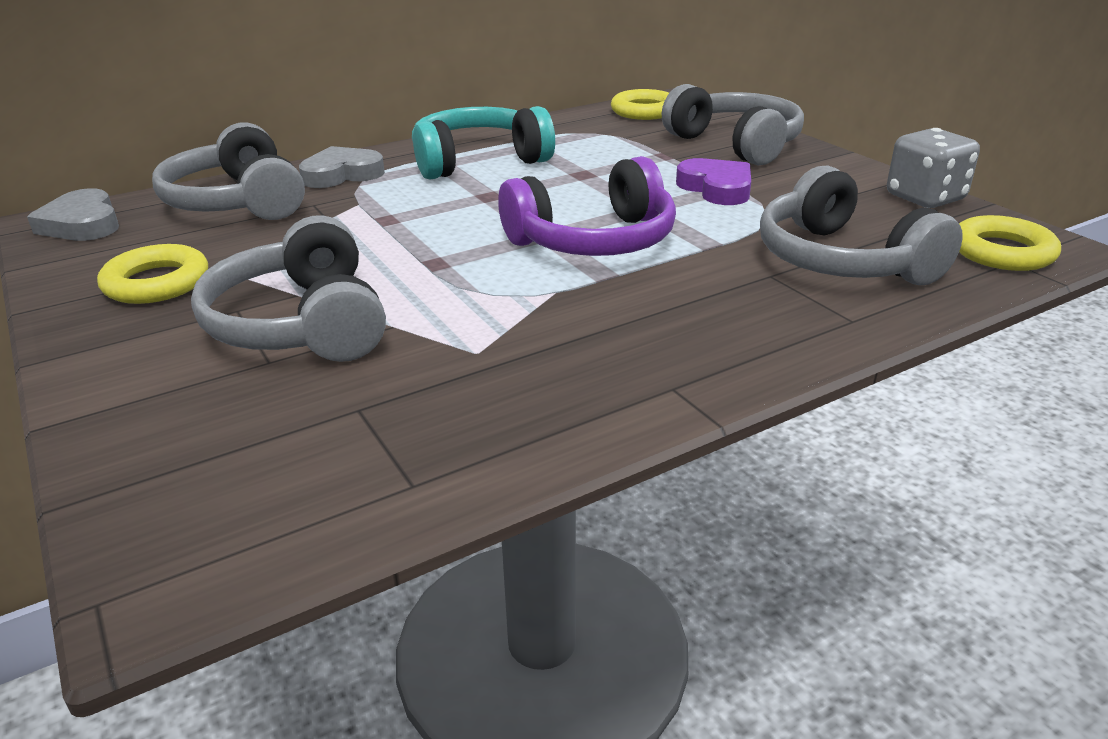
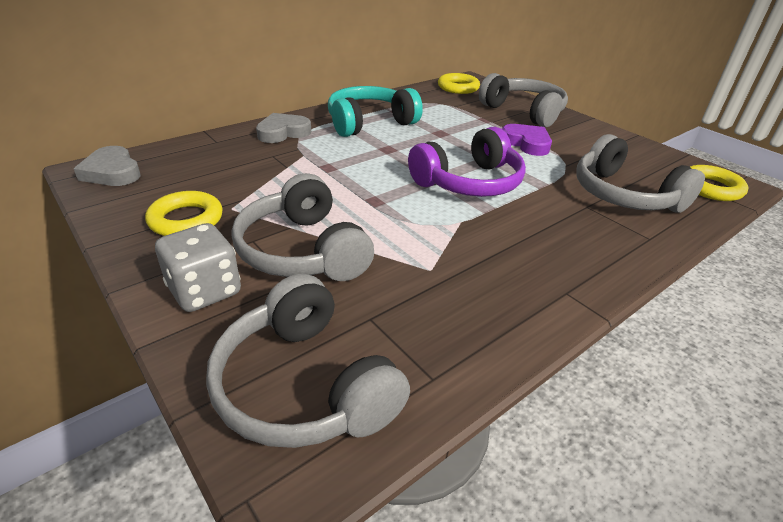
camera: 10 degrees left, 5 degrees up
(237, 202) = (219, 154): grey headphones -> grey headphones (304, 385)
(925, 198) = (650, 150): grey dice -> grey dice (205, 291)

